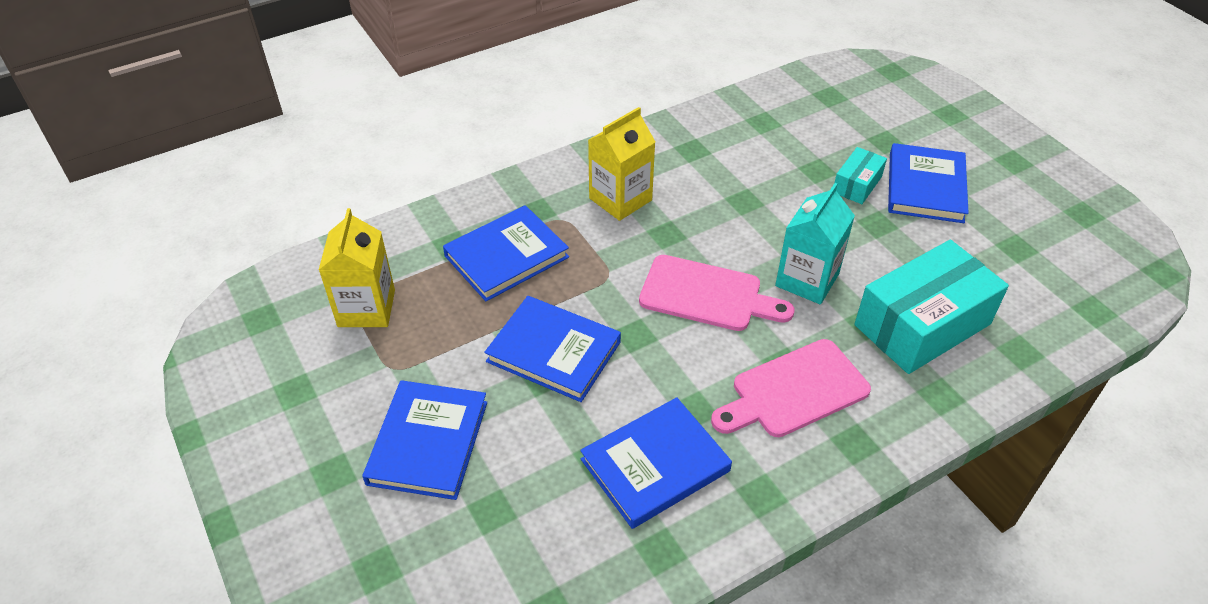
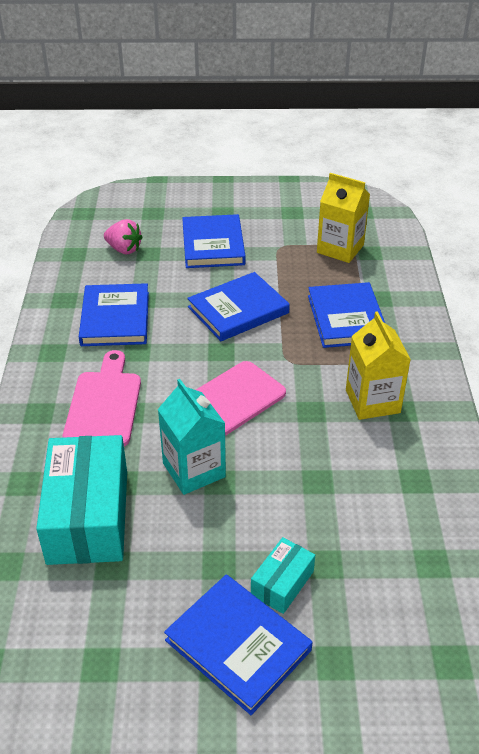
camera: 120 degrees right, 5 degrees down
(428, 442) = (213, 245): blue book -> blue book turned 45 degrees clockwise
(500, 548) = (124, 249): none -> pink strawberry
(857, 184) = (282, 583): turquoise box -> turquoise box turned 60 degrees clockwise

